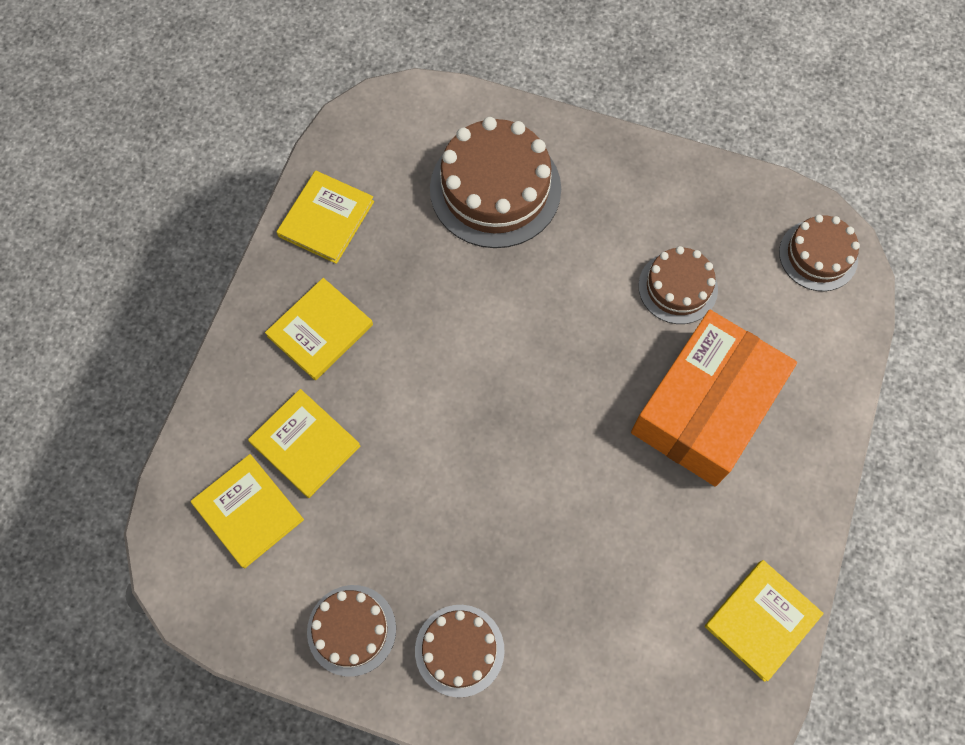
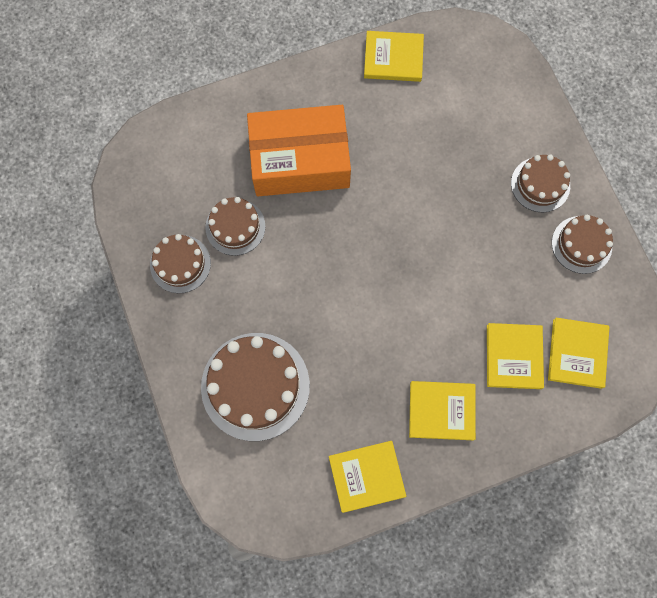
camera: 130 degrees left, 5 degrees up
(818, 255) = (148, 165): brown cake -> brown cake (180, 264)

